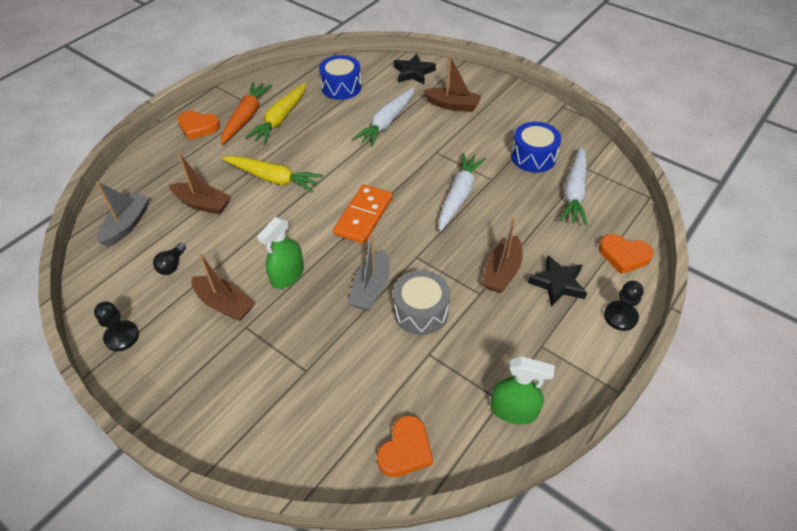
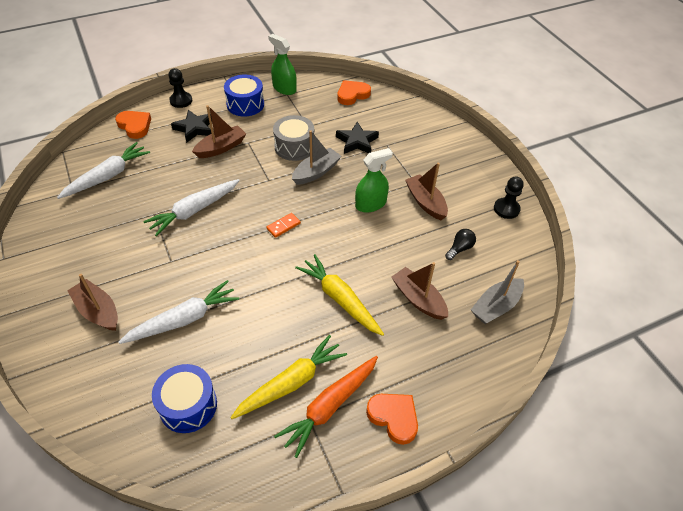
camera: 155 degrees left, 0 degrees up
(363, 216) = (283, 226): orange domino -> orange domino, size x0.49
(413, 72) = (85, 388): black star -> black star (357, 141)
(533, 157) = (98, 218): blue drum -> blue drum (245, 104)

